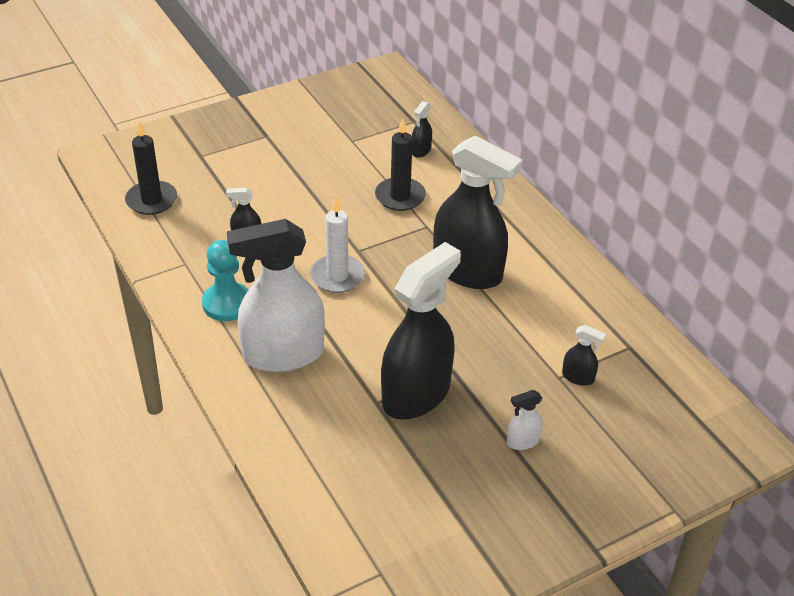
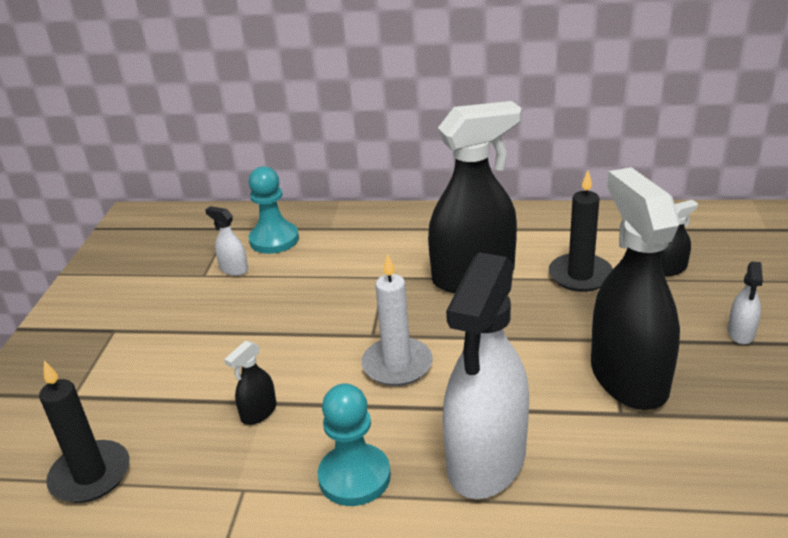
camera: 50 degrees left, 10 degrees down
(370, 151) = (234, 269): none -> white spray bottle
(400, 196) = (323, 276): black candle -> black candle (580, 275)
(421, 150) = (274, 240): black spray bottle -> turquoise pawn

